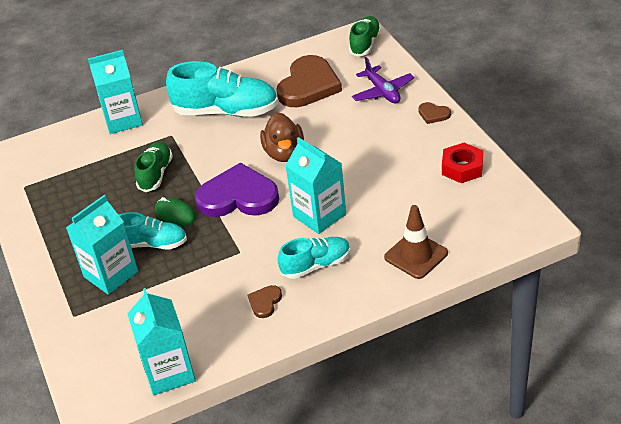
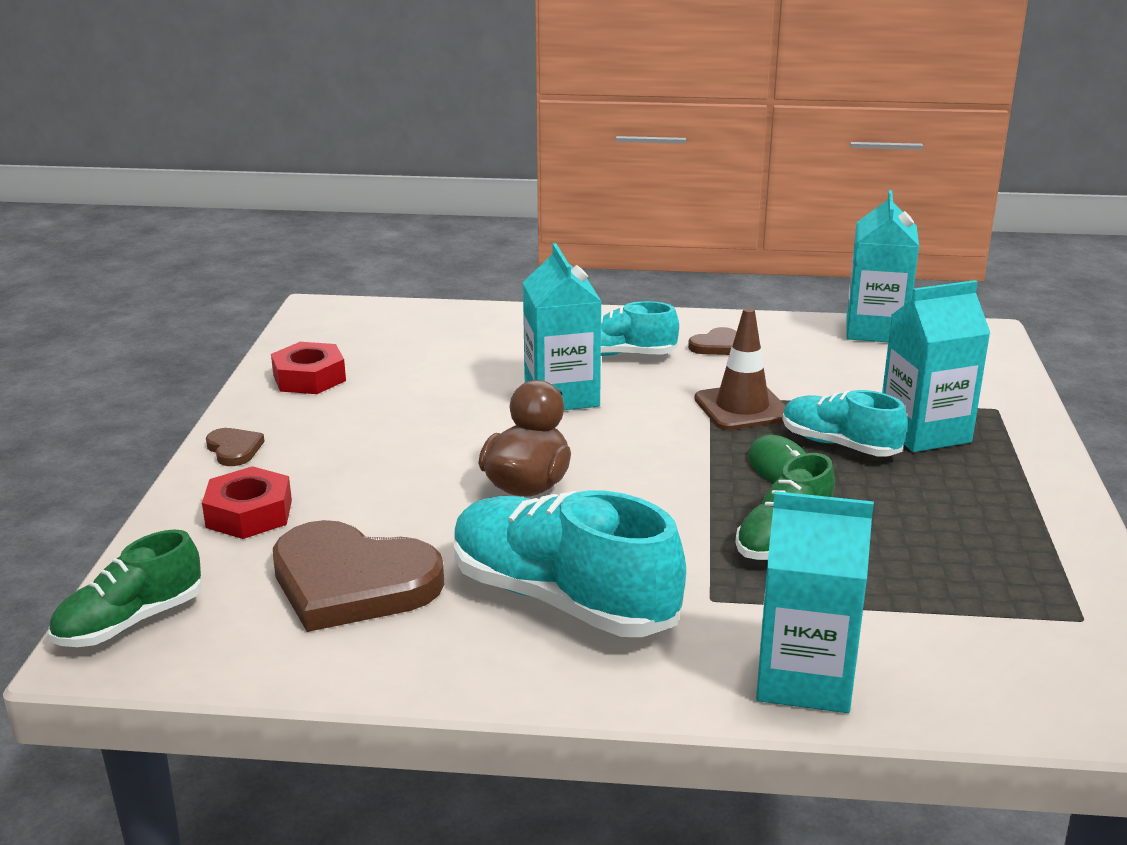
camera: 155 degrees left, 15 degrees down
(238, 196) = (659, 455): purple heart -> none
(308, 85) = (352, 582): brown heart -> brown heart turned 120 degrees counterclockwise
(382, 92) = (249, 514): purple plane -> red nut
(416, 255) = (491, 327): brown traffic cone -> brown traffic cone (742, 408)

